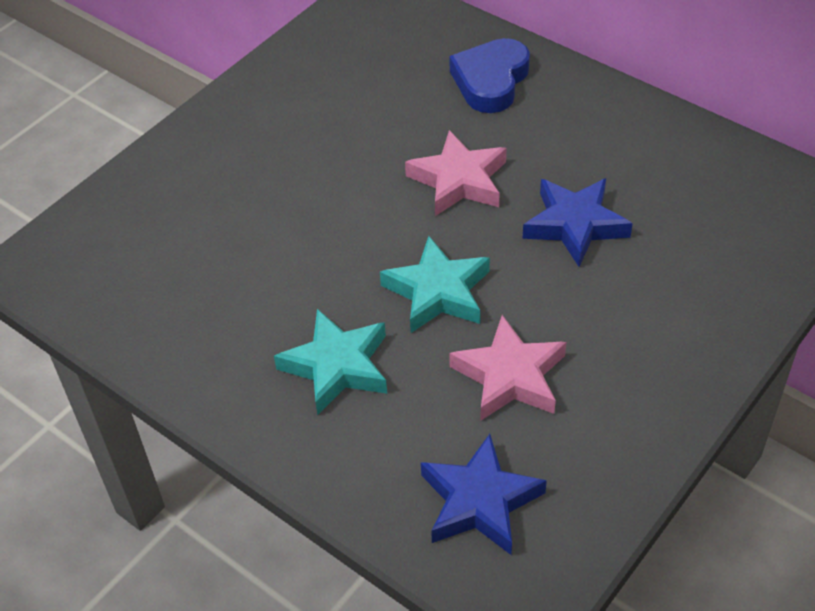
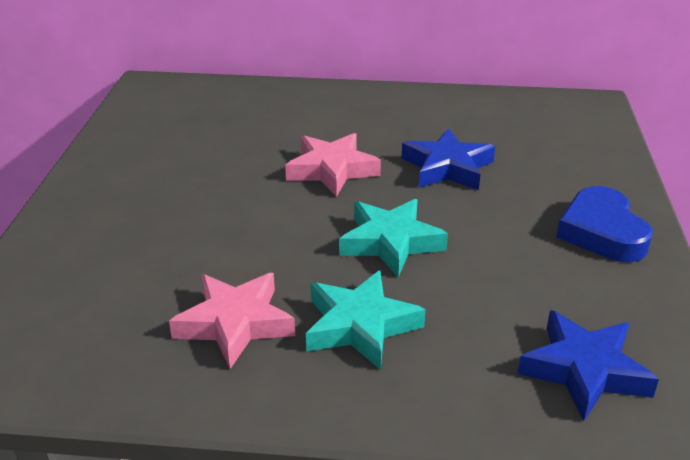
camera: 35 degrees left, 15 degrees down
(490, 81) = (294, 109): blue heart -> blue heart (602, 232)
(510, 376) = (507, 274): pink star -> pink star (235, 324)

